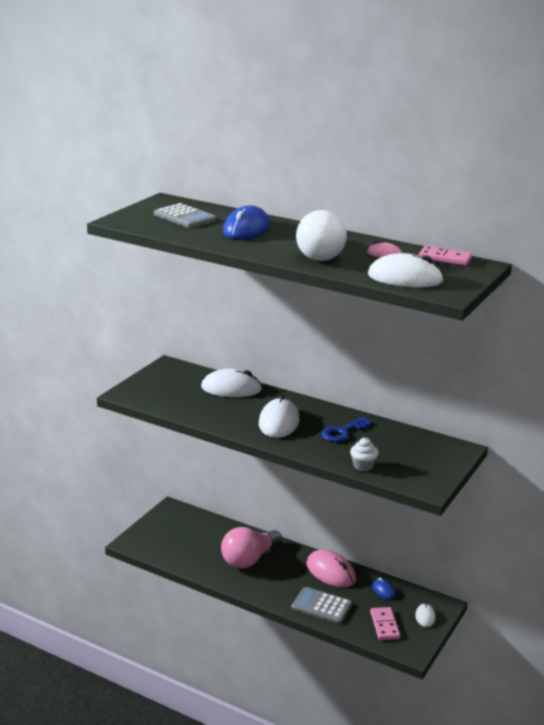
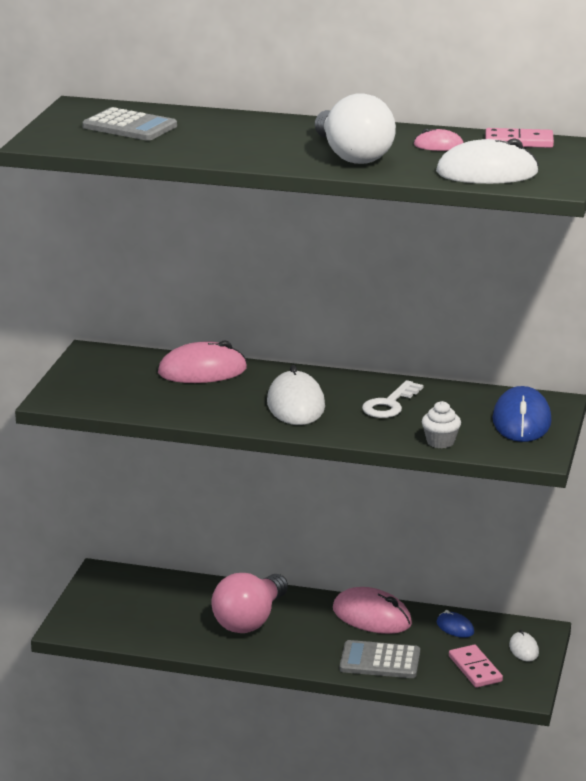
camera: 15 degrees left, 0 degrees up
(231, 388) = (202, 371): white mouse -> pink mouse
(246, 229) = (229, 133): blue mouse -> blue mouse (521, 421)
(343, 432) = (389, 404): blue key -> white key

